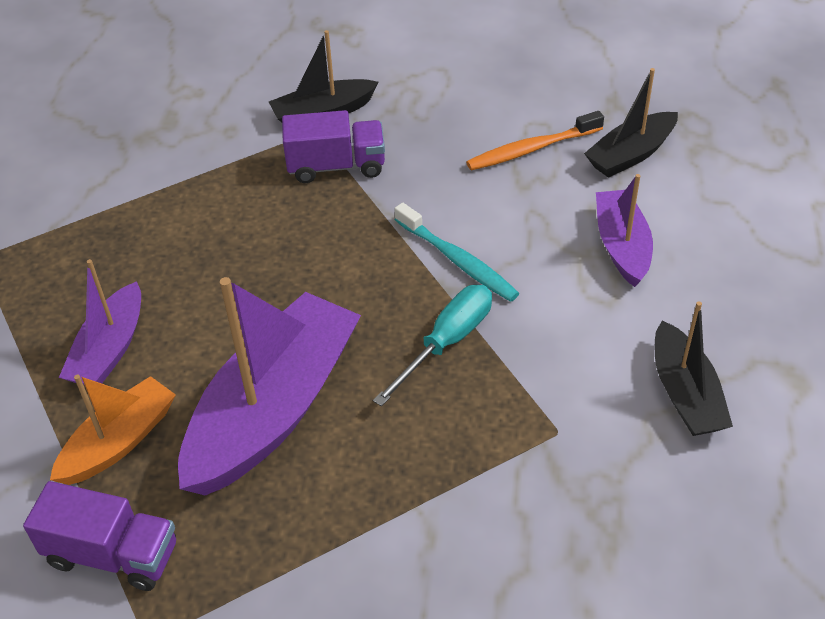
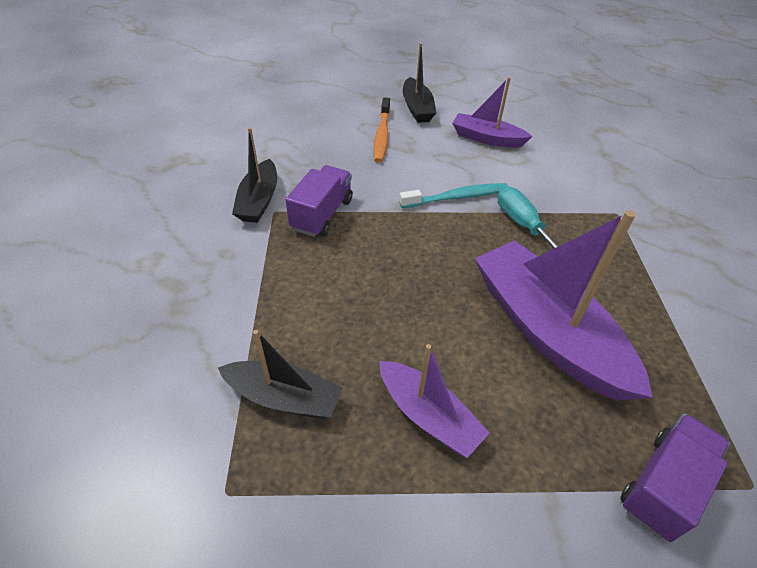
camera: 65 degrees left, 0 degrees up
(119, 441) = (540, 442): orange boat -> none
(685, 394) = (607, 162): black boat -> black boat (284, 397)

